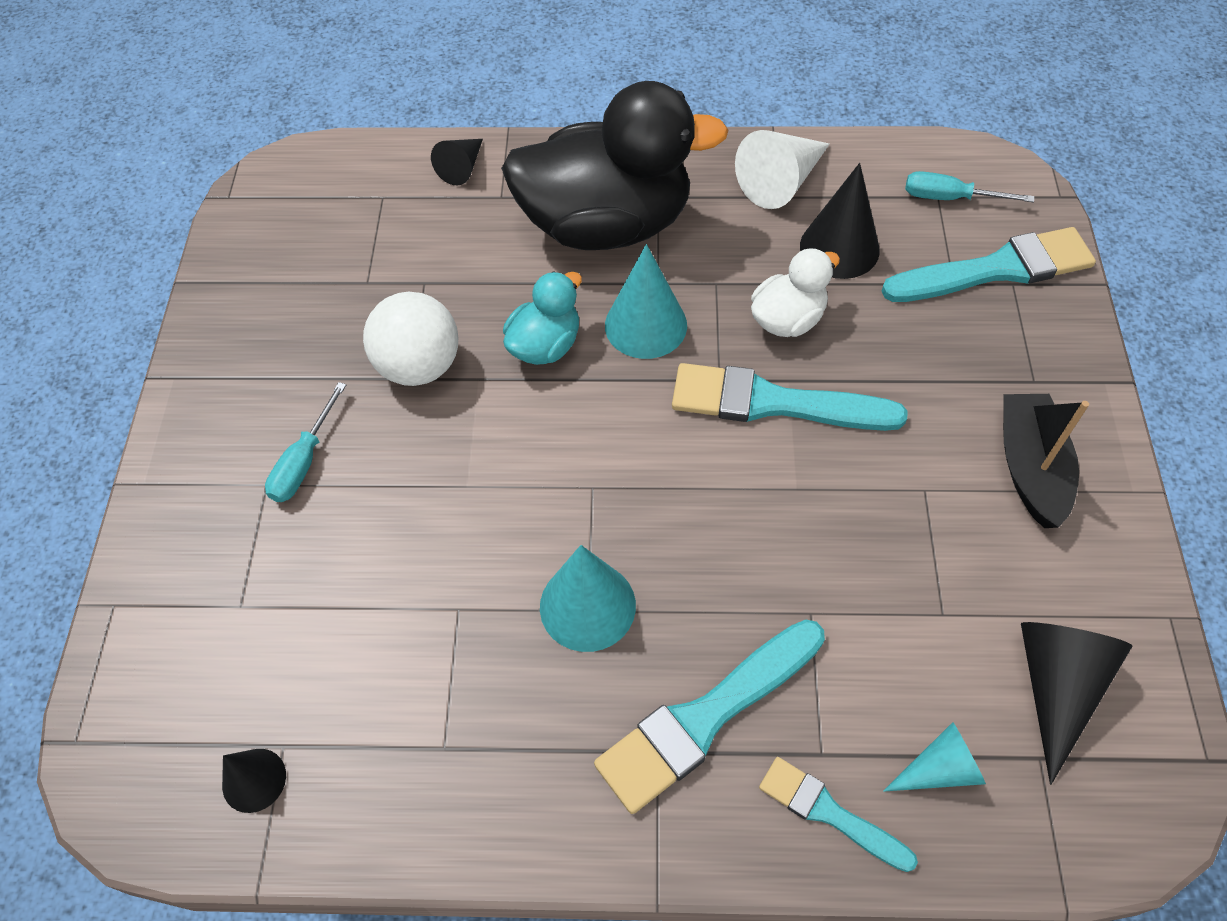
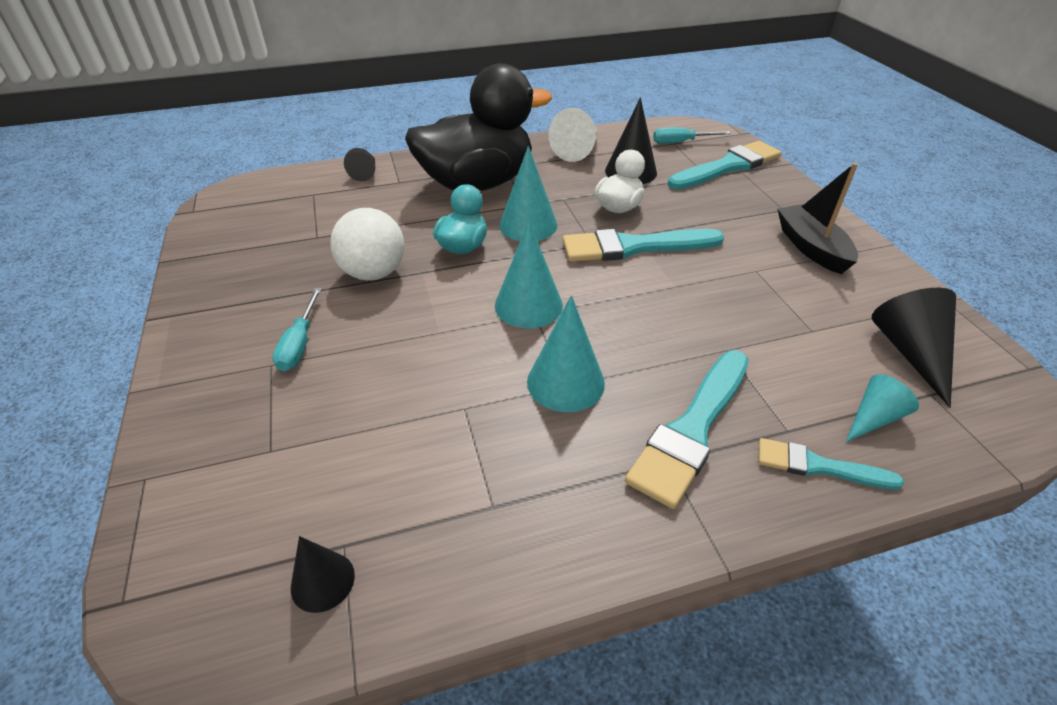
camera: 20 degrees left, 15 degrees down
(590, 471) = (528, 305): none -> turquoise cone

